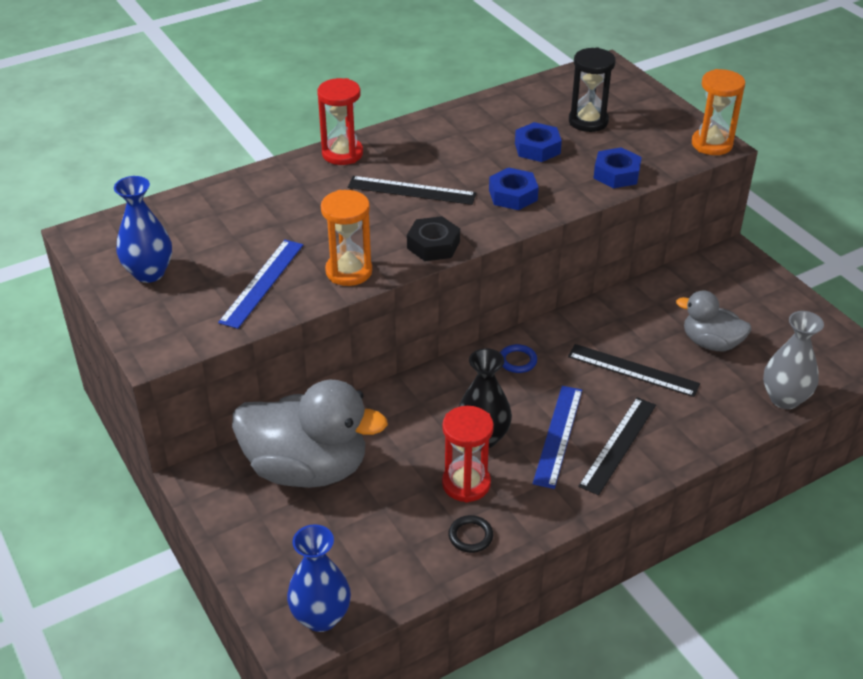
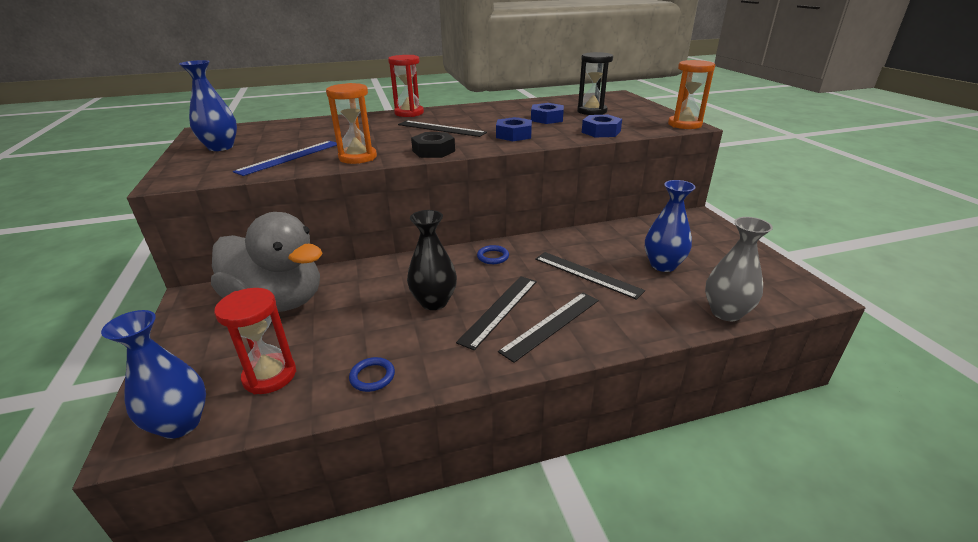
camera: 15 degrees right, 10 degrees down
(466, 483) = (397, 333): red hourglass -> red hourglass (270, 376)
(470, 536) = (372, 376): black ring -> blue ring
(558, 435) = (499, 310): blue ruler -> black ruler
(711, 343) = (663, 265): grey duck -> blue vase

